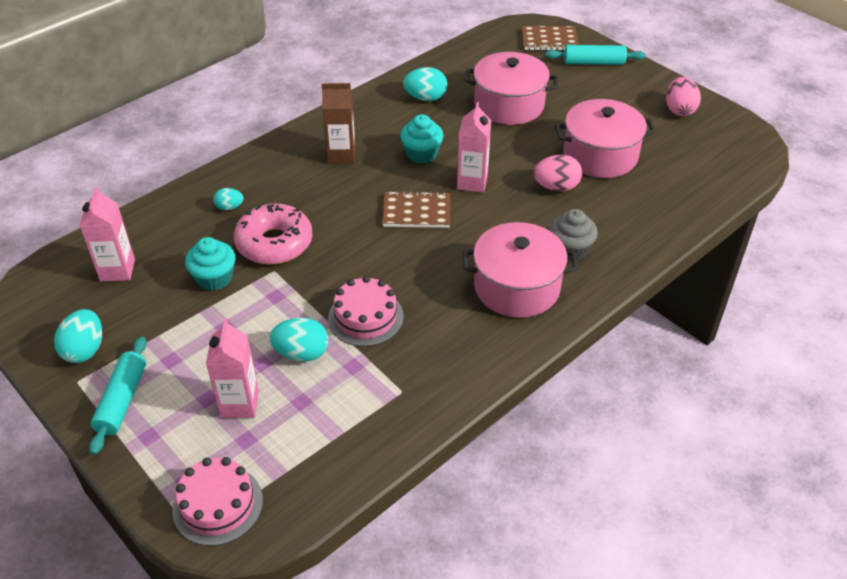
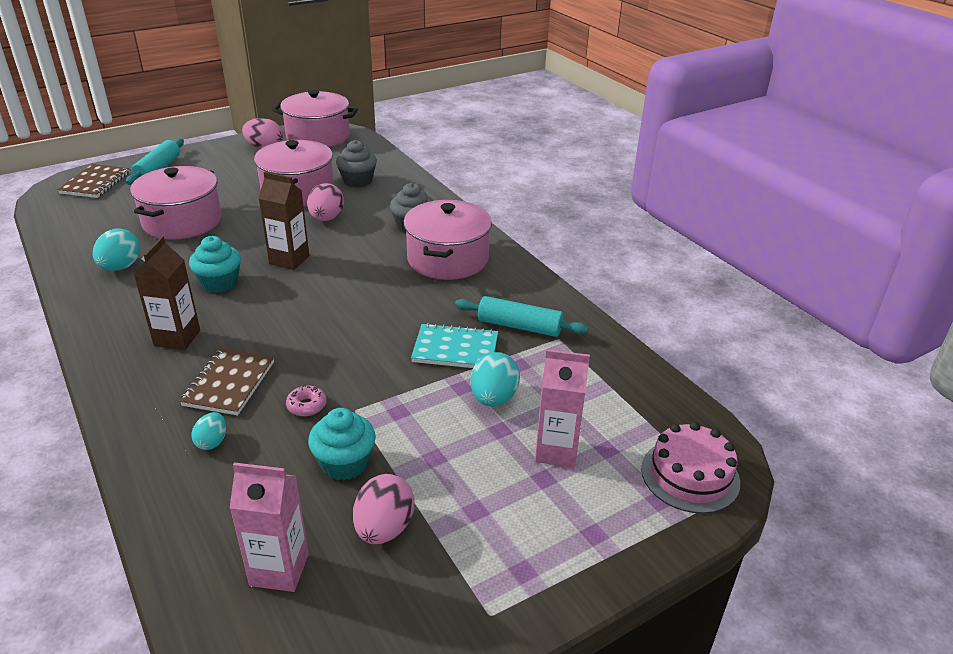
camera: 80 degrees left, 10 degrees down
(85, 350) = (432, 607): turquoise egg -> none
(122, 400) = (533, 561): turquoise rolling pin -> turquoise rolling pin (519, 326)
(152, 312) = (384, 528): none -> pink egg
(274, 243) = (306, 406): pink donut -> pink donut, size x0.40
(365, 317) = (455, 349): pink cake -> turquoise notebook
(416, 212) = (313, 298): brown notebook -> brown notebook (229, 383)
(472, 182) = (289, 260): pink carton -> brown carton
(646, 190) = (357, 181): none -> grey cupcake
(733, 138) = (318, 136): none -> pink pot

